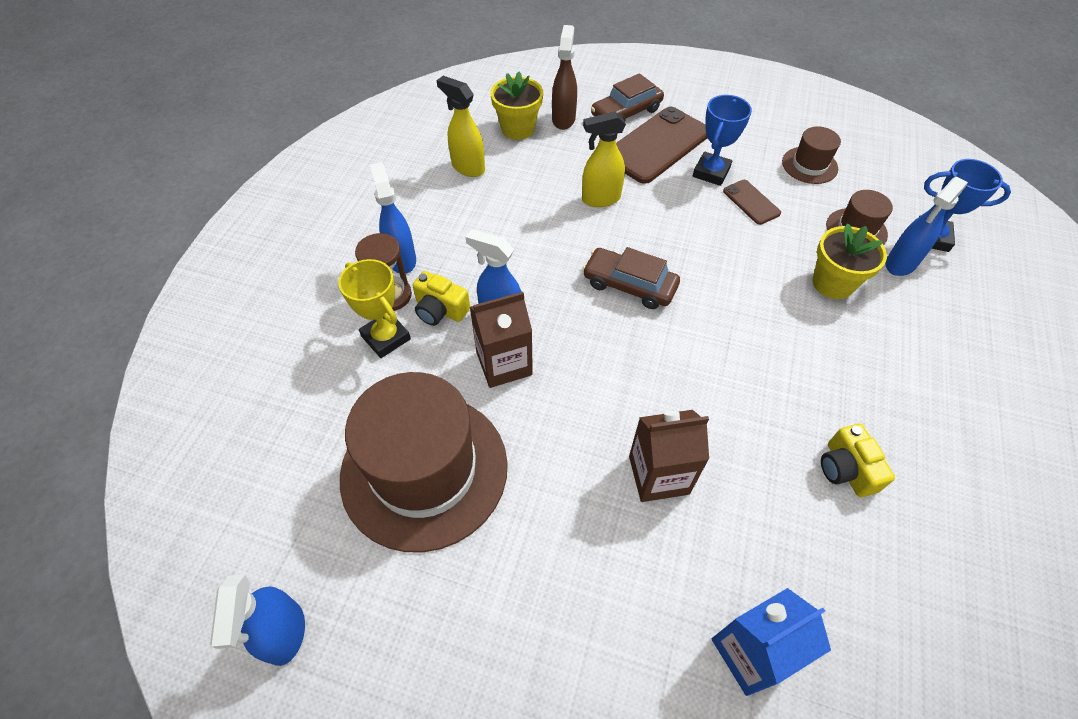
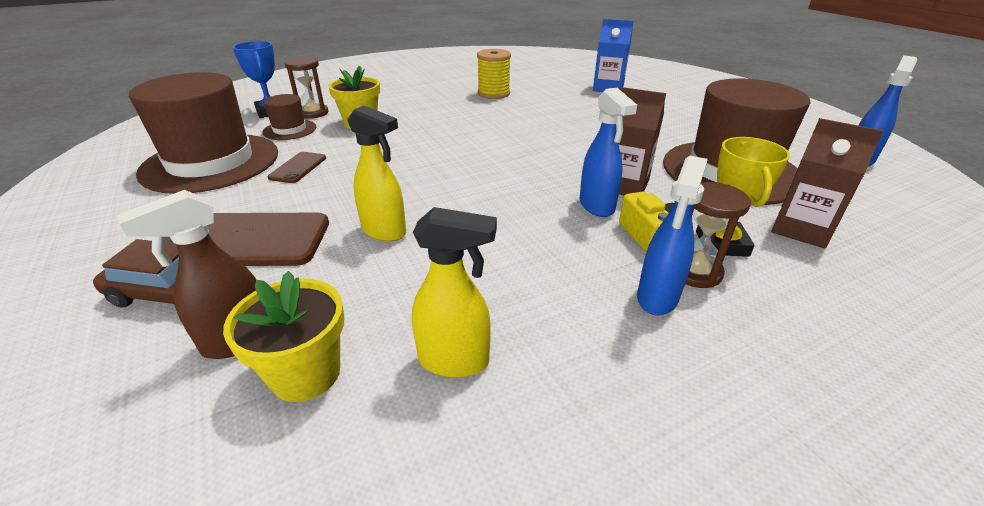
camera: 135 degrees left, 20 degrees down
(467, 167) = (455, 361): yellow spray bottle -> yellow spray bottle turned 75 degrees counterclockwise
(629, 285) = (471, 175): brown car -> none
(658, 475) = (582, 121): brown carton -> brown carton (801, 229)
(711, 172) = (269, 196): blue trophy -> none
(809, 165) = (211, 162): brown hat -> brown hat, size x2.18
(846, 469) = (493, 94): yellow camera -> yellow spool
(900, 264) = (313, 113): blue spray bottle -> brown hourglass

